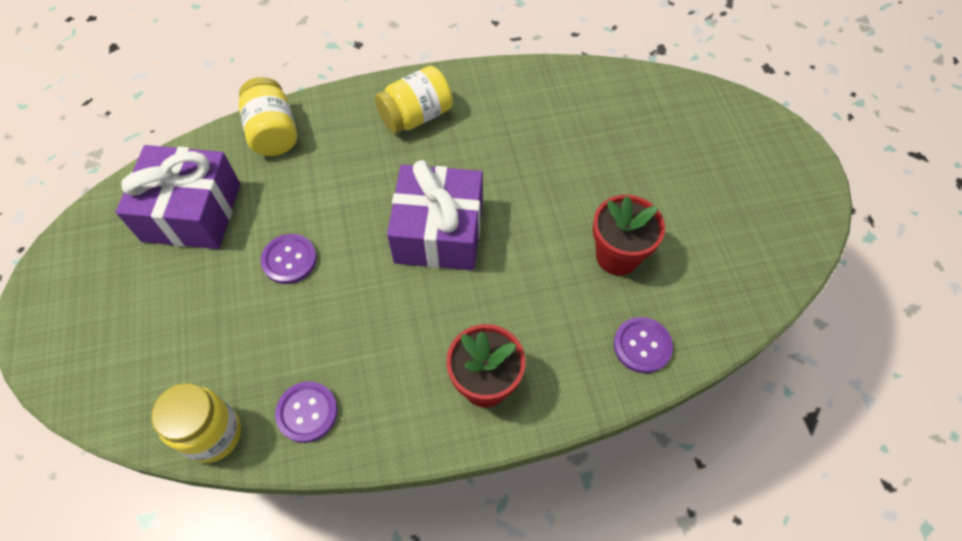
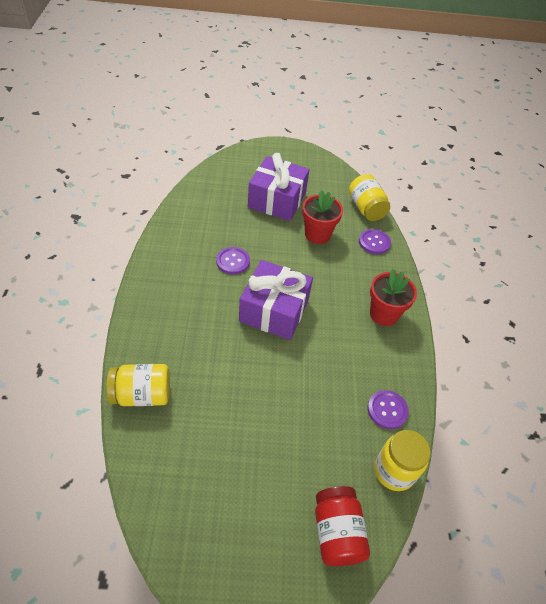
camera: 80 degrees left, 10 degrees down
(124, 374) = (337, 532): none -> red jar
(192, 212) = (199, 467): purple gift -> purple gift (277, 200)
(289, 260) = (268, 402): purple button -> purple button (233, 261)
(416, 116) = (171, 300): yellow jar -> yellow jar (366, 208)

